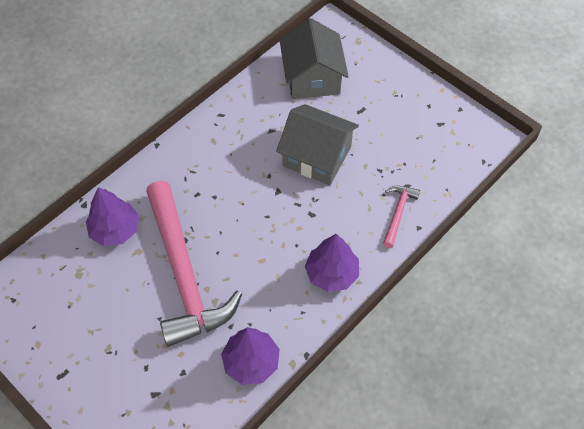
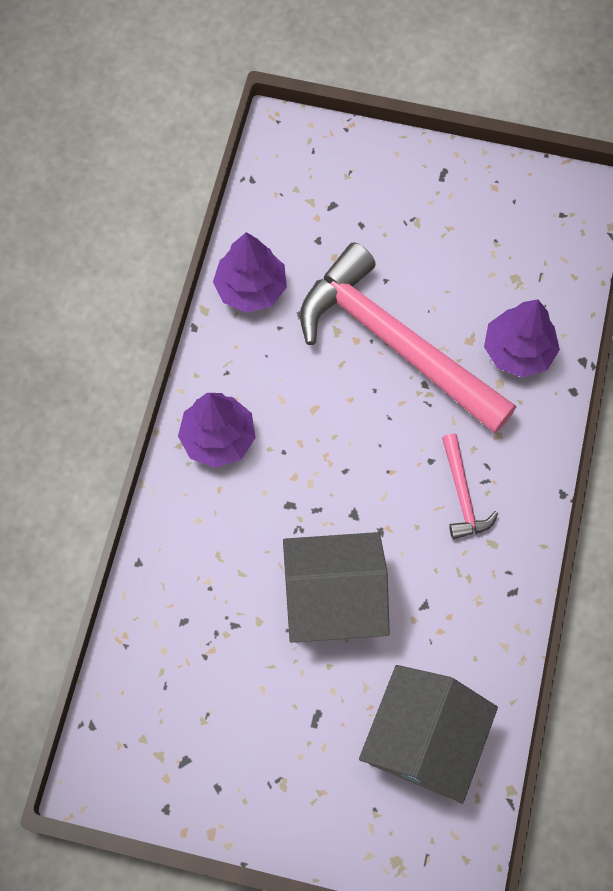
camera: 150 degrees right, 10 degrees up
(312, 78) = (424, 739): grey house -> grey house turned 60 degrees clockwise
(398, 213) = (175, 569): pink hammer -> pink hammer (462, 495)

